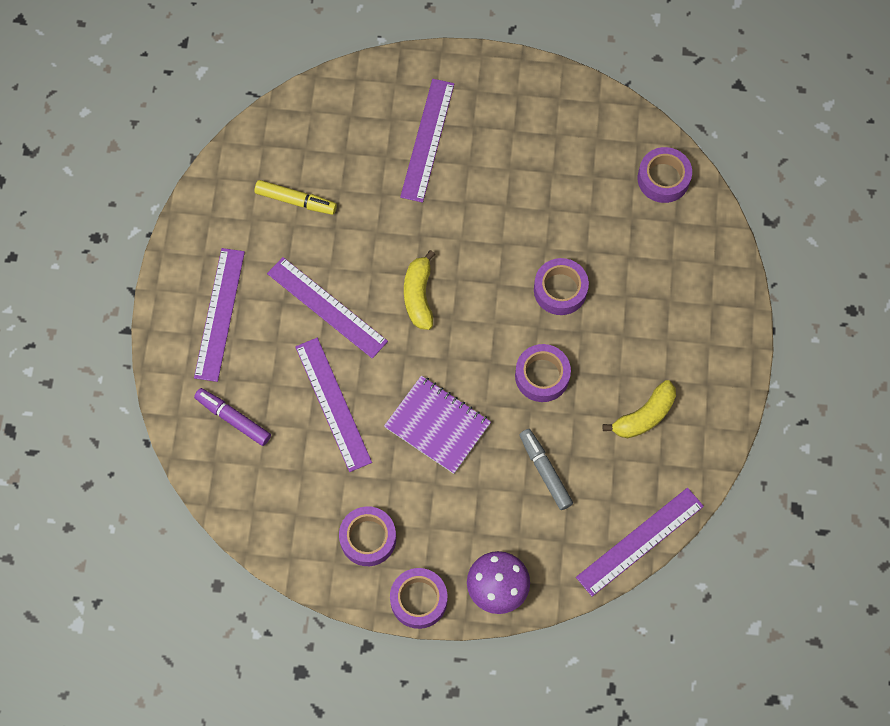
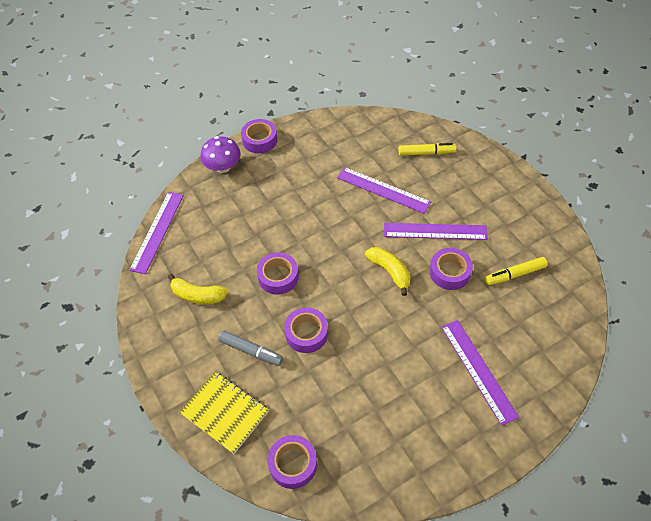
camera: 145 degrees right, 15 degrees down
(220, 314) = (487, 191): purple ruler -> none
(233, 419) = (426, 153): purple marker -> yellow marker
(368, 538) = (308, 148): purple tape -> purple tape (450, 272)
(437, 425) = (317, 215): purple notebook -> none
(545, 471) = (237, 231): grey marker -> grey marker (251, 351)
(644, 416) = (198, 295): yellow banana -> yellow banana turned 90 degrees counterclockwise
(695, 267) = (224, 412): none -> yellow notebook

